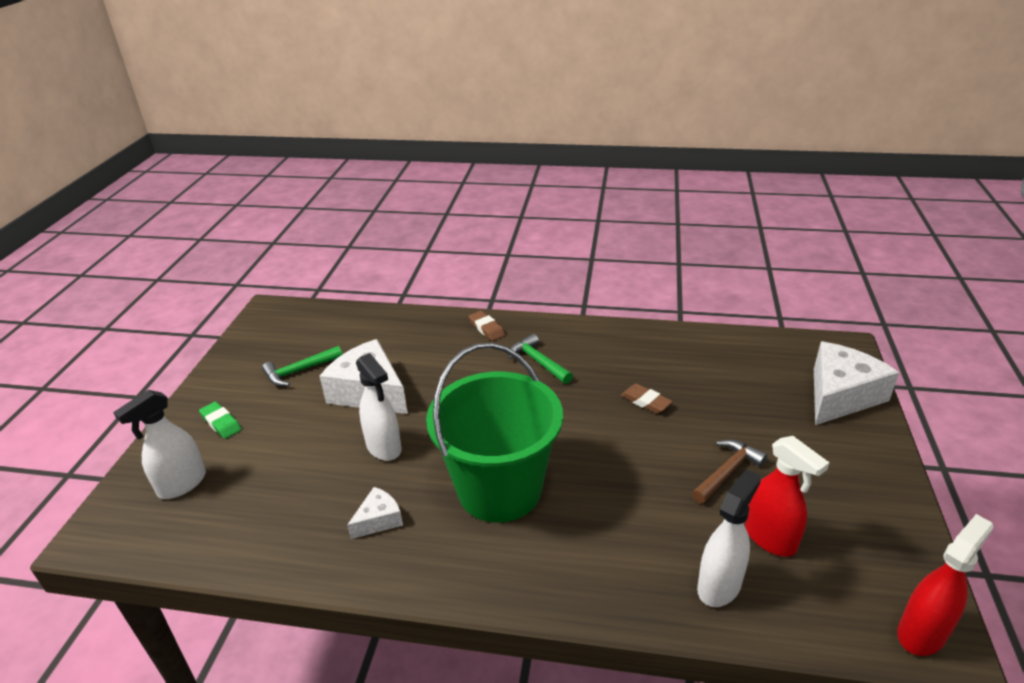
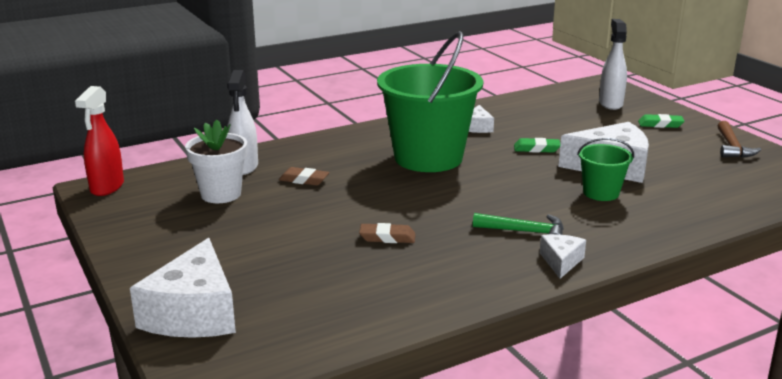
camera: 140 degrees right, 10 degrees down
(299, 371) = (689, 159): green hammer -> none
(384, 447) = (536, 149): white spray bottle -> green eraser
(428, 370) = (601, 193): none -> green bucket
(486, 328) = (622, 240): brown eraser -> brown eraser (304, 180)
(549, 331) = (561, 261): none -> white cheese
(727, 472) = (275, 216): brown hammer -> brown hammer (732, 147)
(770, 539) = (221, 194): red spray bottle -> white flower pot

